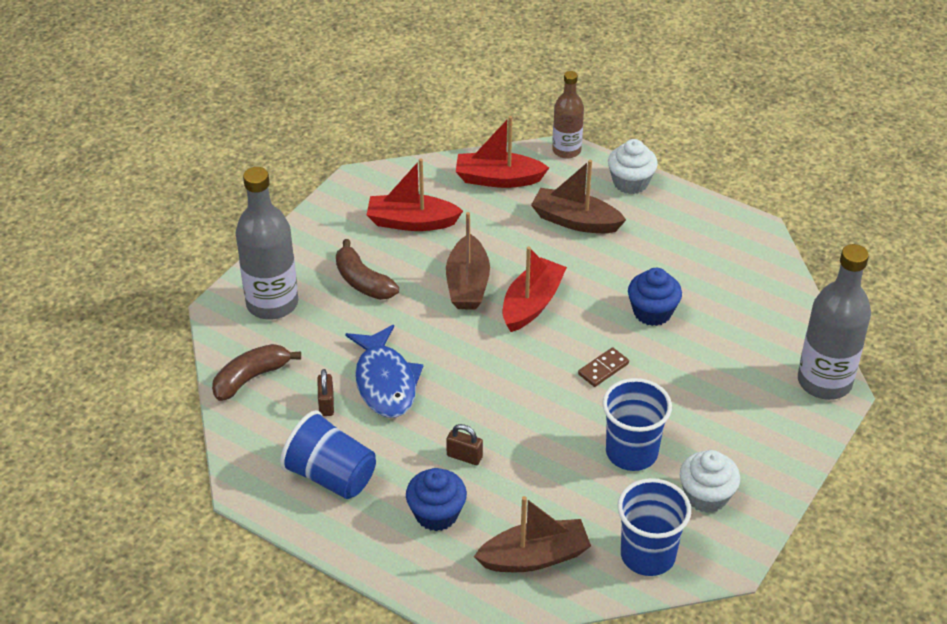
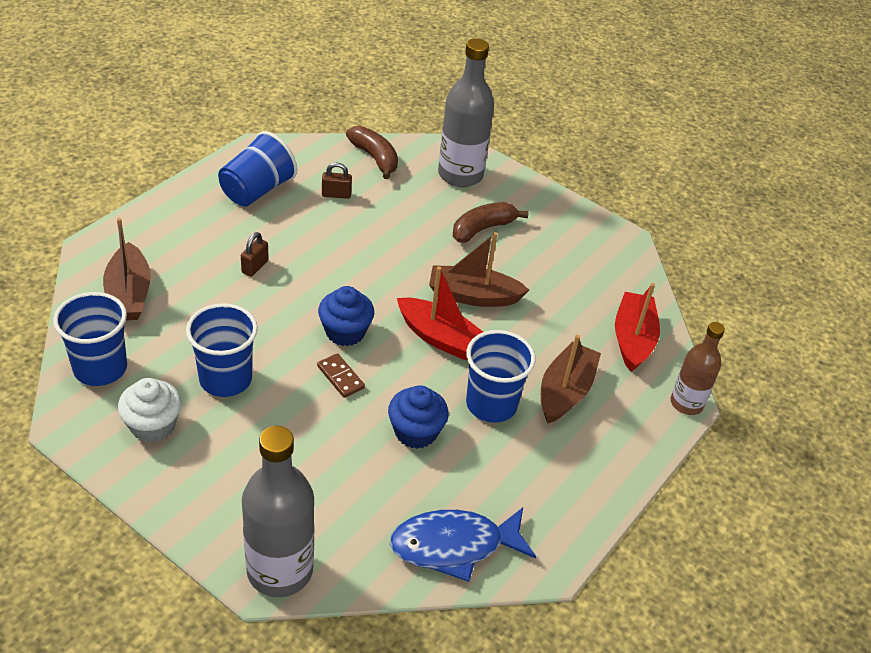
camera: 90 degrees right, 0 degrees up
(385, 382) = (355, 229): blue fish -> blue fish (454, 546)
(411, 222) = (564, 268): red boat -> none
(436, 514) = (197, 243): blue cupcake -> blue cupcake (345, 332)
(605, 266) = (491, 404): none -> blue cup
(630, 182) = (632, 452): white cupcake -> none

